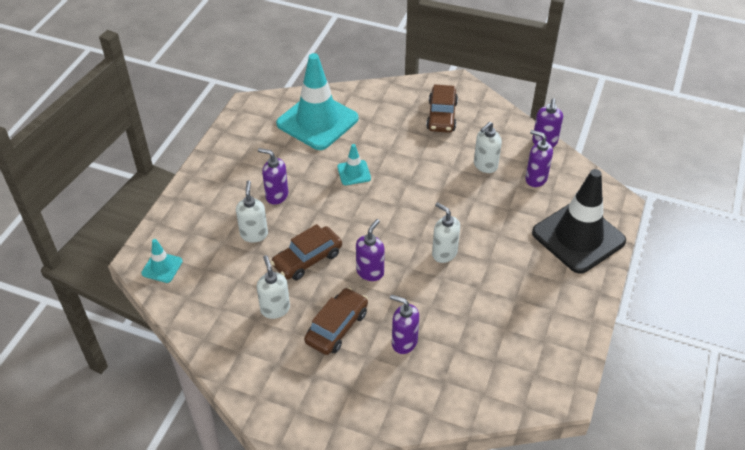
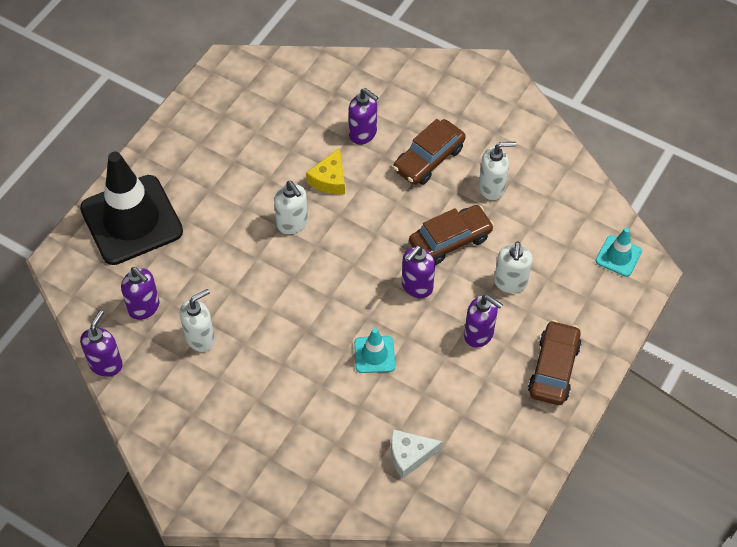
camera: 170 degrees left, 10 degrees up
(275, 309) = (492, 188): white soap dispenser -> white soap dispenser turned 90 degrees counterclockwise
(317, 121) = (410, 455): turquoise traffic cone -> white cheese
(370, 272) = (381, 214): purple soap dispenser -> purple soap dispenser (416, 286)
(423, 295) = (329, 179): none -> yellow cheese
(441, 116) = (229, 436): brown car -> brown car (553, 368)

